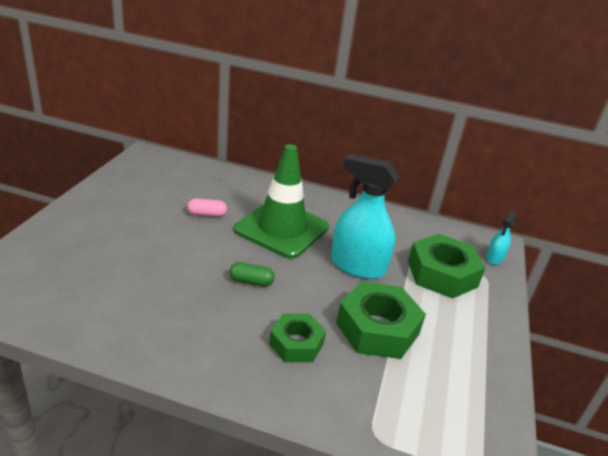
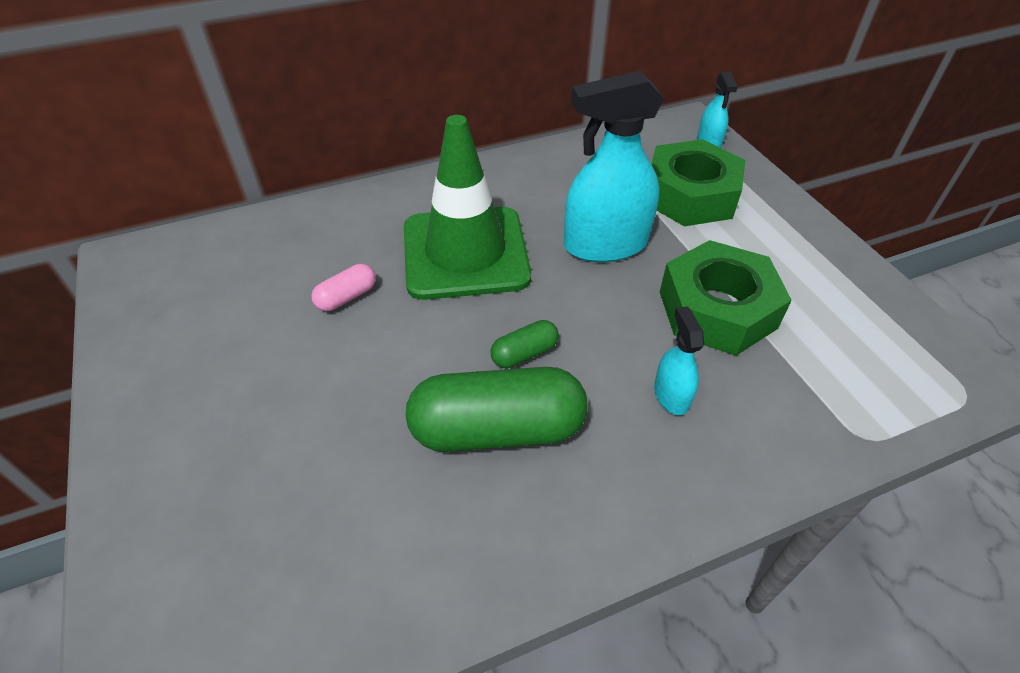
camera: 35 degrees left, 15 degrees up
(198, 299) = (497, 430): none -> green capsule
(296, 343) = (671, 395): green nut -> turquoise spray bottle

